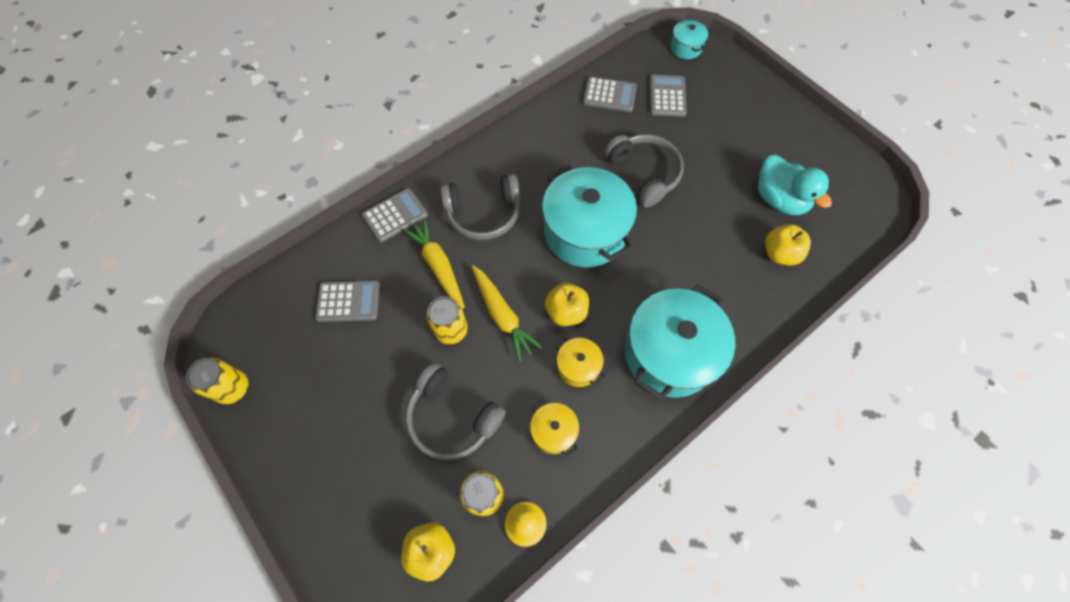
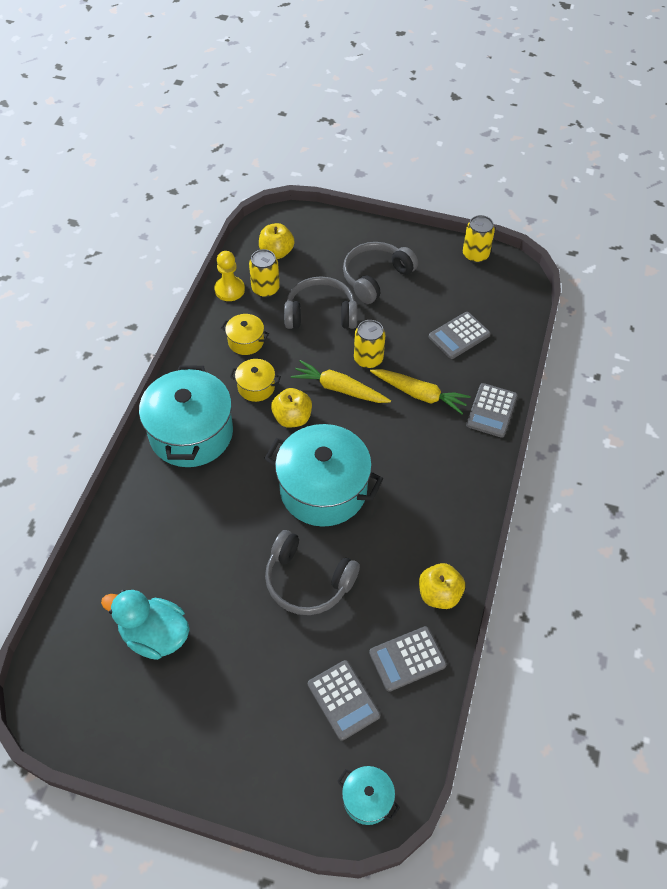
camera: 145 degrees right, 10 degrees down
(483, 213) = (422, 454): grey headphones -> grey headphones (376, 277)
(779, 253) = (132, 573): yellow apple -> yellow apple (439, 594)

